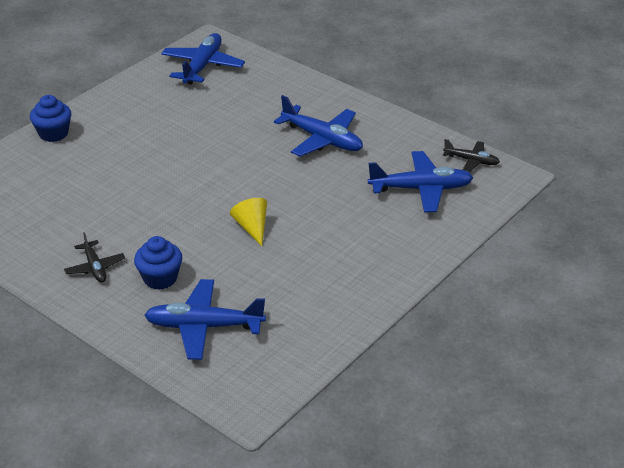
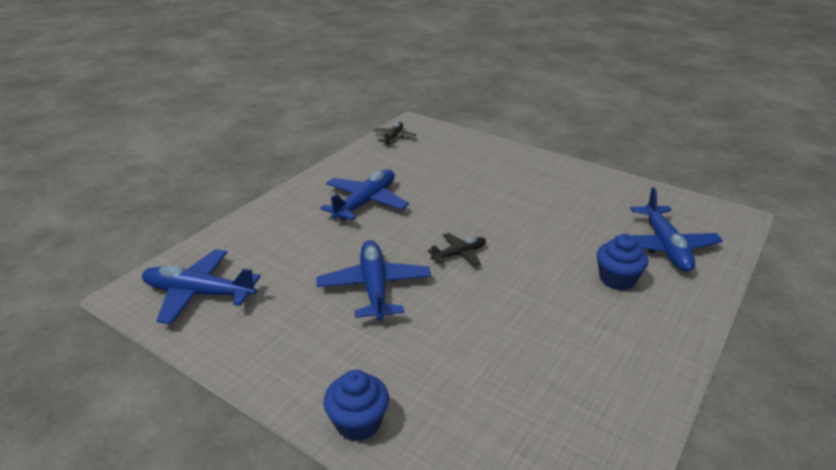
camera: 95 degrees left, 5 degrees down
(95, 267) = (625, 328): black plane -> black plane (459, 254)
(252, 227) = (516, 232): yellow cone -> none
(421, 189) = (436, 156): blue plane -> blue plane (374, 287)

